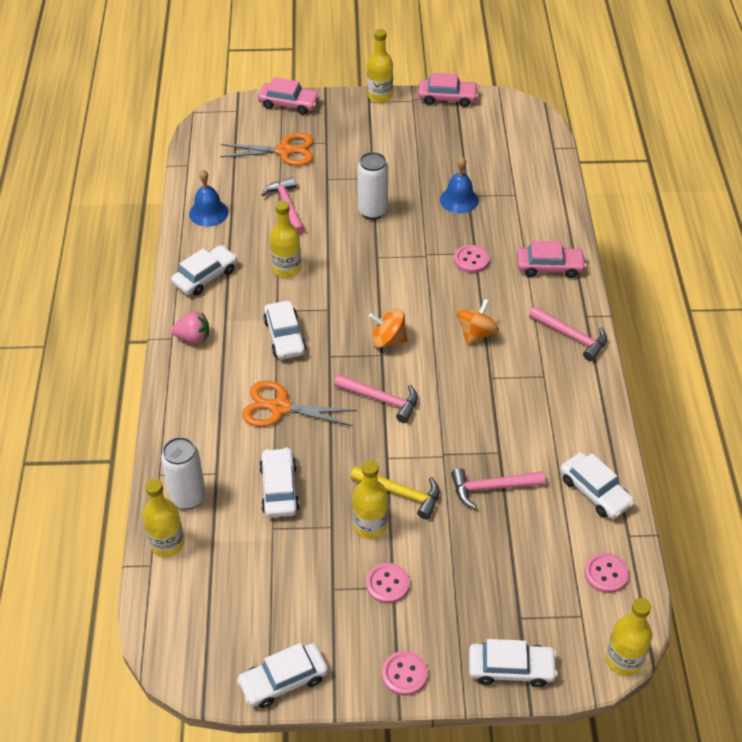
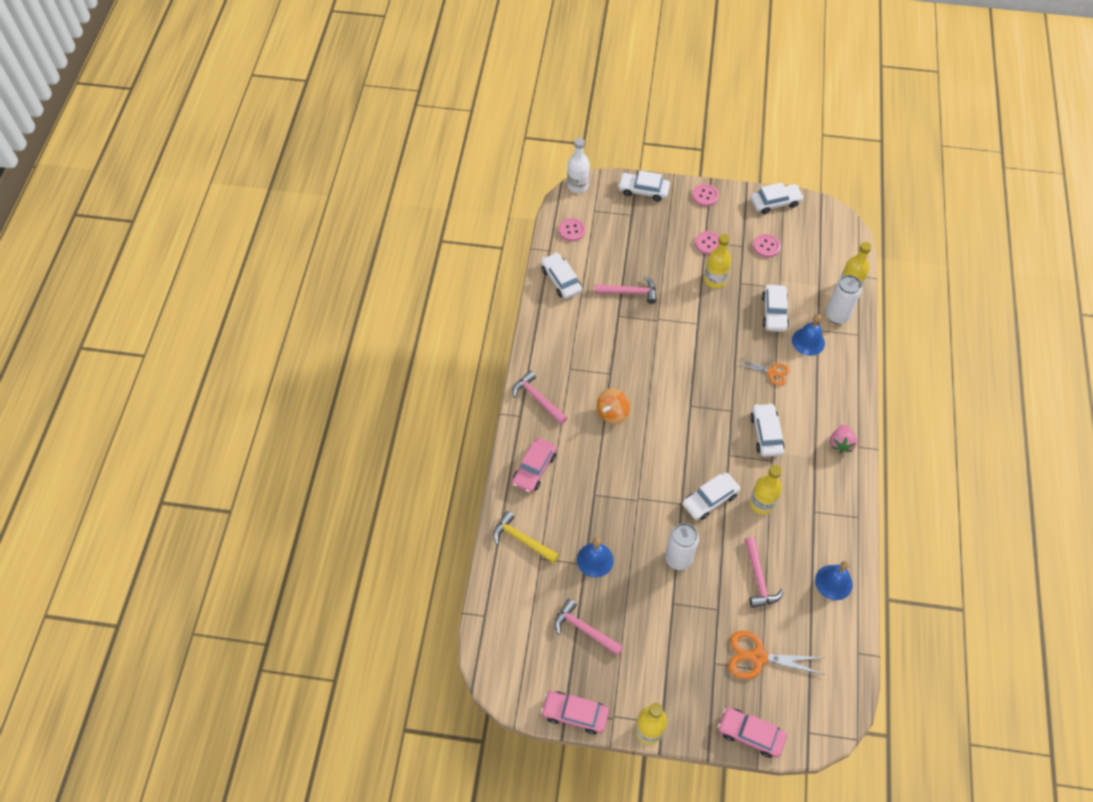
camera: 170 degrees left, 10 degrees up
(193, 338) = (840, 444): pink strawberry -> pink strawberry turned 90 degrees counterclockwise
(205, 276) = (833, 506): white car -> white car (710, 499)
(231, 455) = (808, 341): none -> blue bell
(280, 407) = (772, 372): orange scissors -> orange scissors, size x0.61
(382, 399) = (695, 367): pink hammer -> pink hammer (584, 629)
(388, 340) = (683, 418): orange spinning top -> none
(401, 493) = (691, 297): yellow hammer -> yellow hammer (522, 539)
(471, 260) = (599, 487): pink button -> pink button (766, 246)
(549, 267) = (534, 469): pink car -> pink car turned 75 degrees counterclockwise
(623, 659) = (577, 186): yellow bottle -> white bottle

